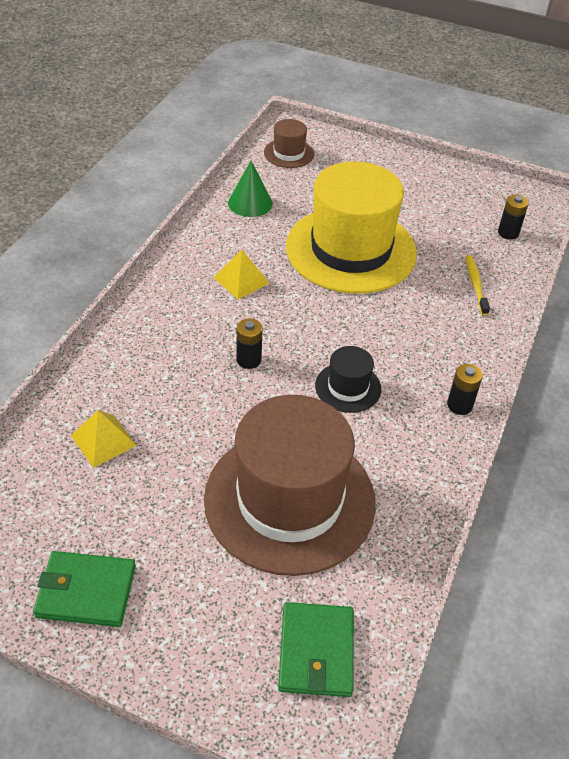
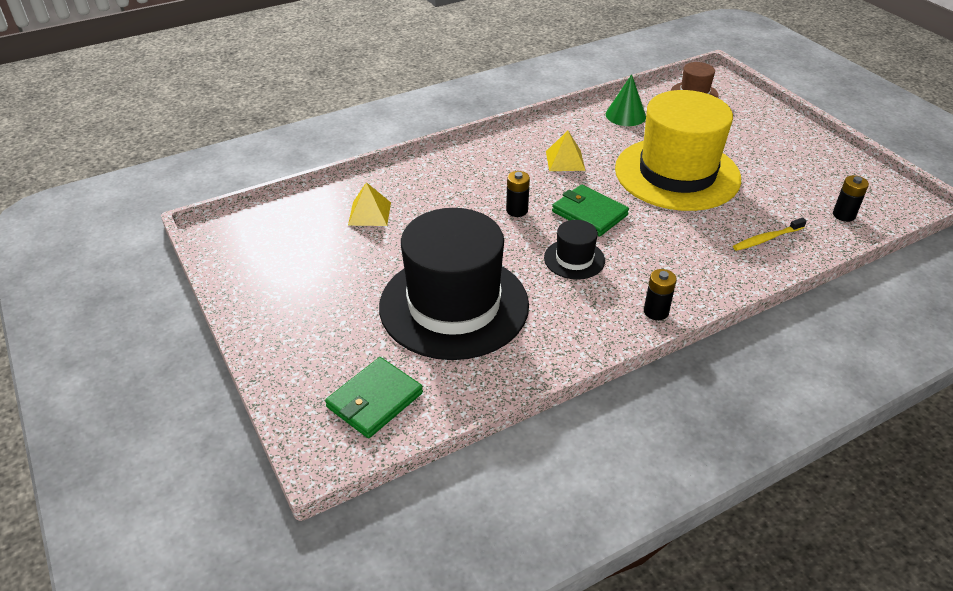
camera: 40 degrees right, 5 degrees down
(86, 591) = (273, 288): green wallet -> green wallet (589, 213)
(289, 500) = (454, 305): brown hat -> black hat
(475, 285) = (766, 239): yellow toothbrush -> yellow toothbrush turned 150 degrees counterclockwise

